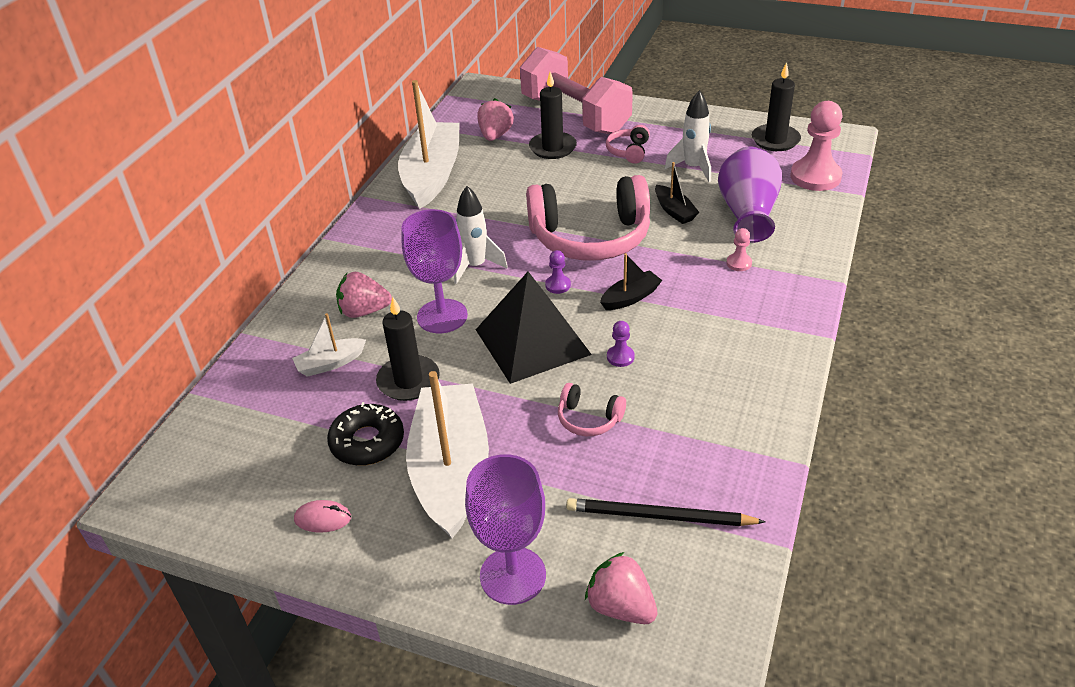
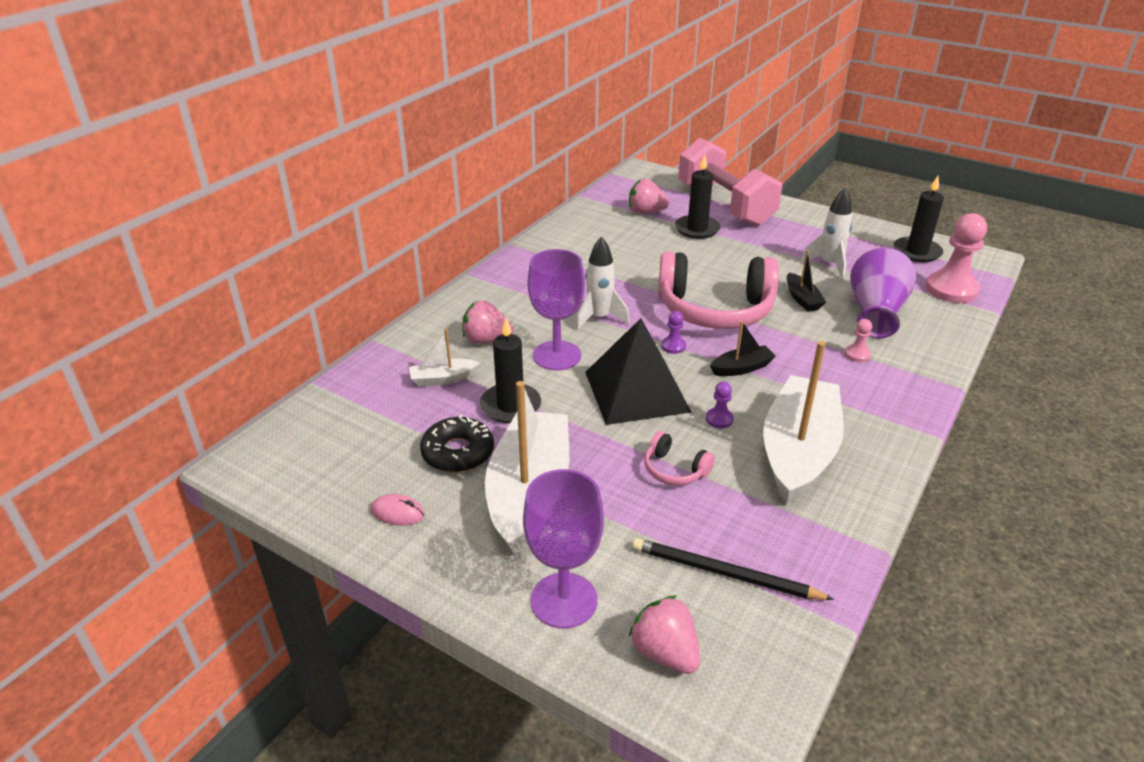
camera: 10 degrees right, 5 degrees down
(432, 175) = (579, 236): white boat -> white boat (798, 451)
(495, 135) = (646, 212): pink strawberry -> pink strawberry turned 105 degrees counterclockwise
(628, 151) = (769, 242): pink headphones -> none

